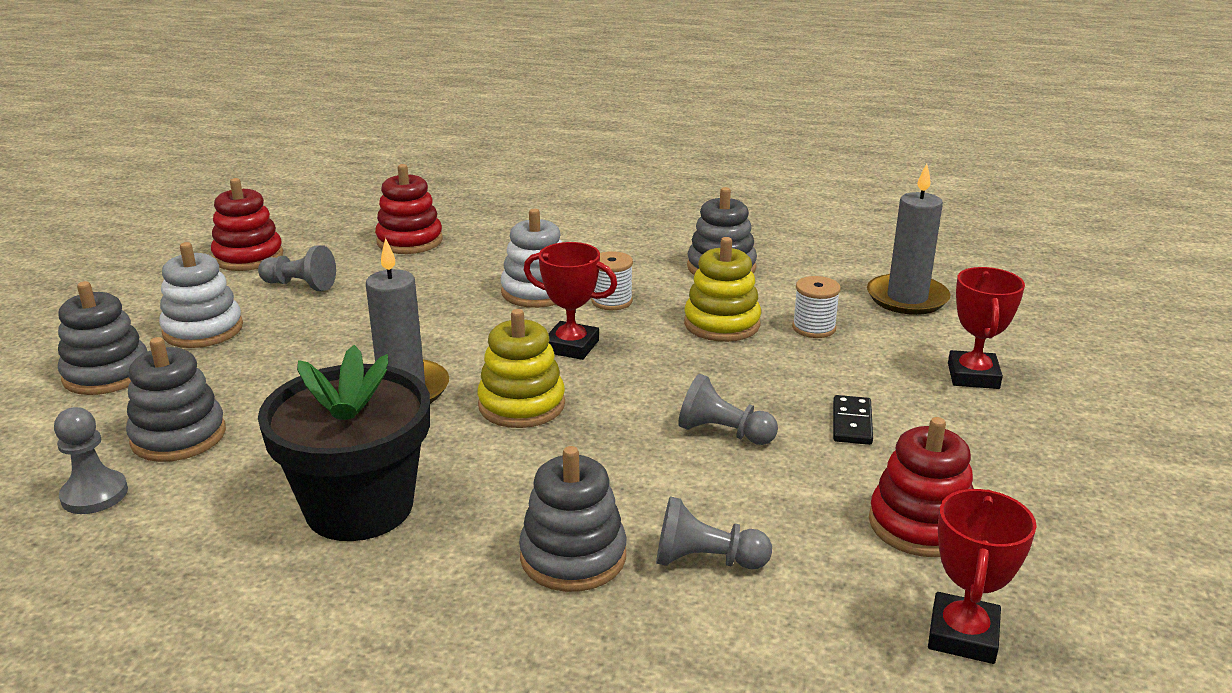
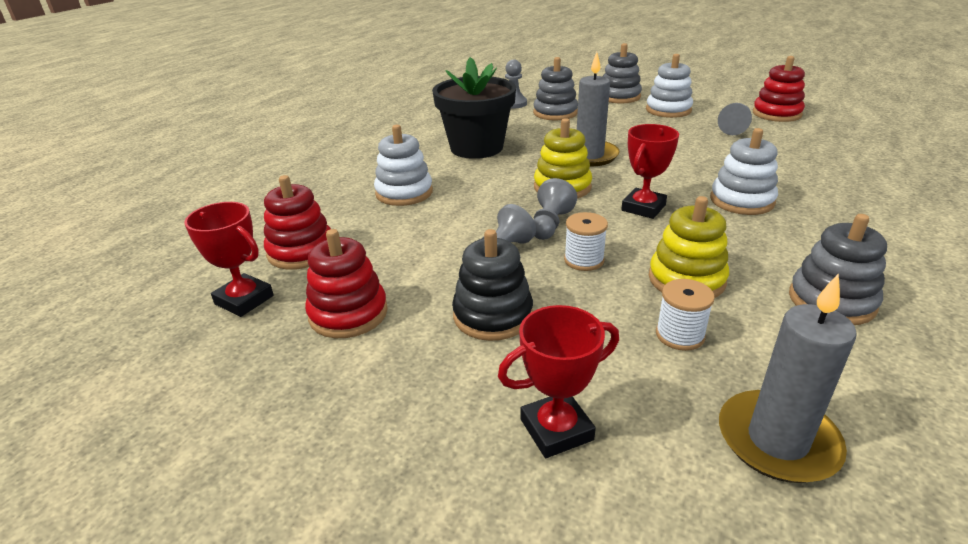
camera: 105 degrees right, 5 degrees up
(409, 241) = (830, 157): red stacking toy -> red stacking toy (301, 251)
(573, 557) = (404, 193): grey stacking toy -> white stacking toy
(612, 301) = (729, 230): white spool -> white spool (584, 260)
(706, 560) = (374, 227): grey pawn -> grey pawn (550, 224)
(851, 423) = (493, 315): black domino -> black stacking toy
(973, 376) = (556, 429): red trophy -> red trophy turned 45 degrees counterclockwise

